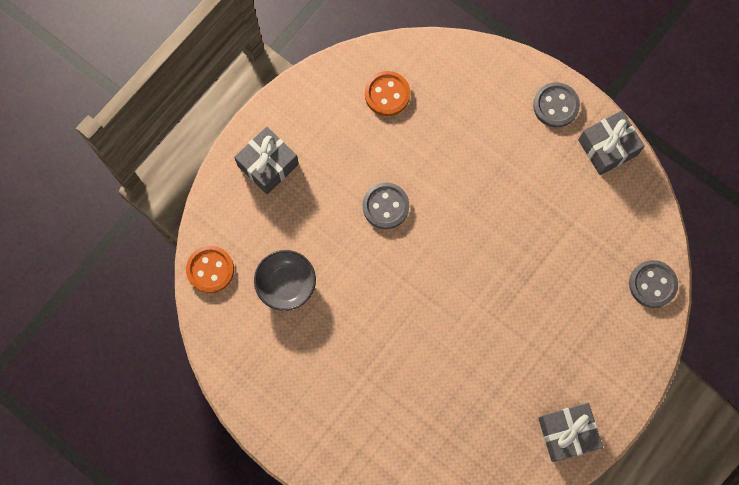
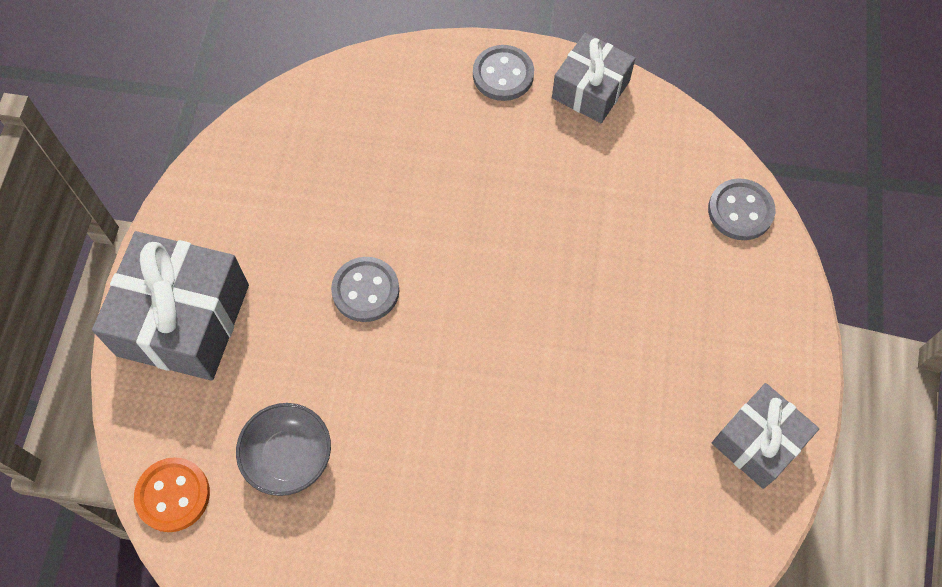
camera: 30 degrees left, 10 degrees down
(268, 165) = (183, 320): grey gift -> grey gift, size x1.63
(387, 94) = (293, 161): orange button -> none

